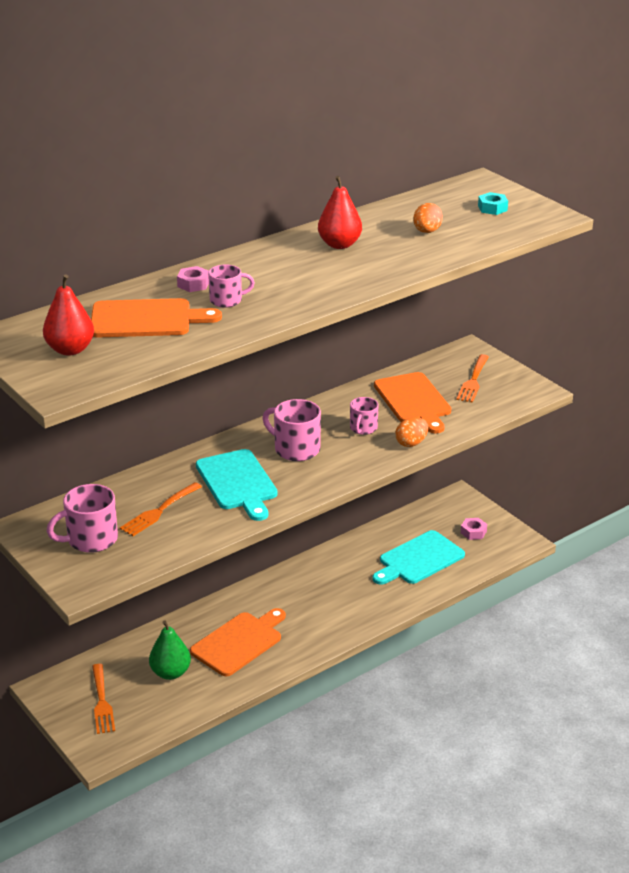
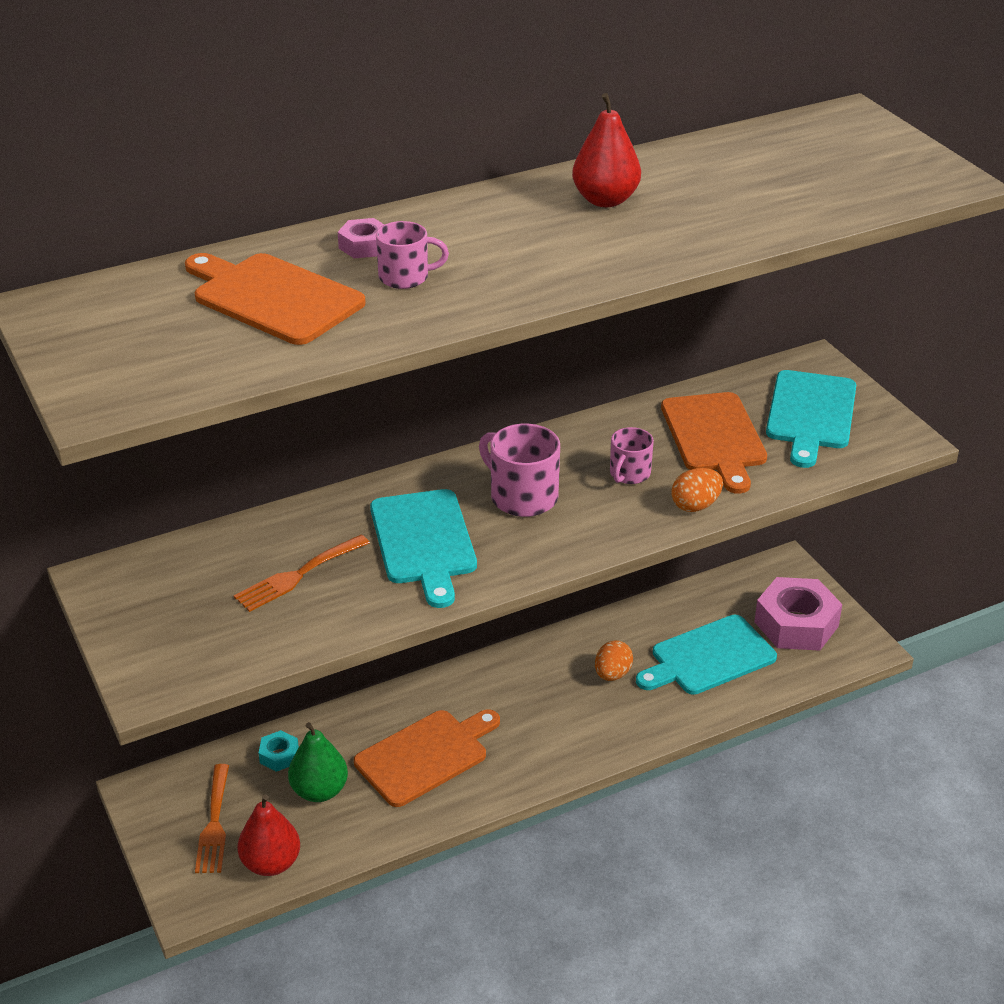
camera: 10 degrees right, 5 degrees up
(70, 350) = (142, 338): red pear -> red pear (271, 863)
(91, 539) = (188, 610): pink mug -> none
(146, 319) = (273, 297): orange cutting board -> orange cutting board turned 150 degrees counterclockwise
(427, 231) = (746, 190): orange egg -> orange egg (612, 674)
(473, 381) = (810, 414): orange fork -> turquoise cutting board
(473, 532) = (796, 624): pink nut -> pink nut, size x2.18
(492, 208) = (858, 160): turquoise nut -> turquoise nut (279, 756)

